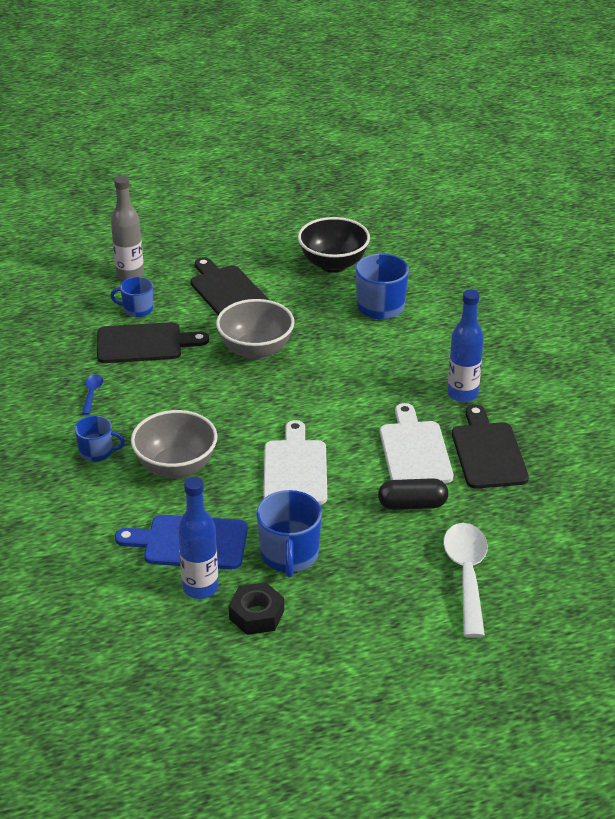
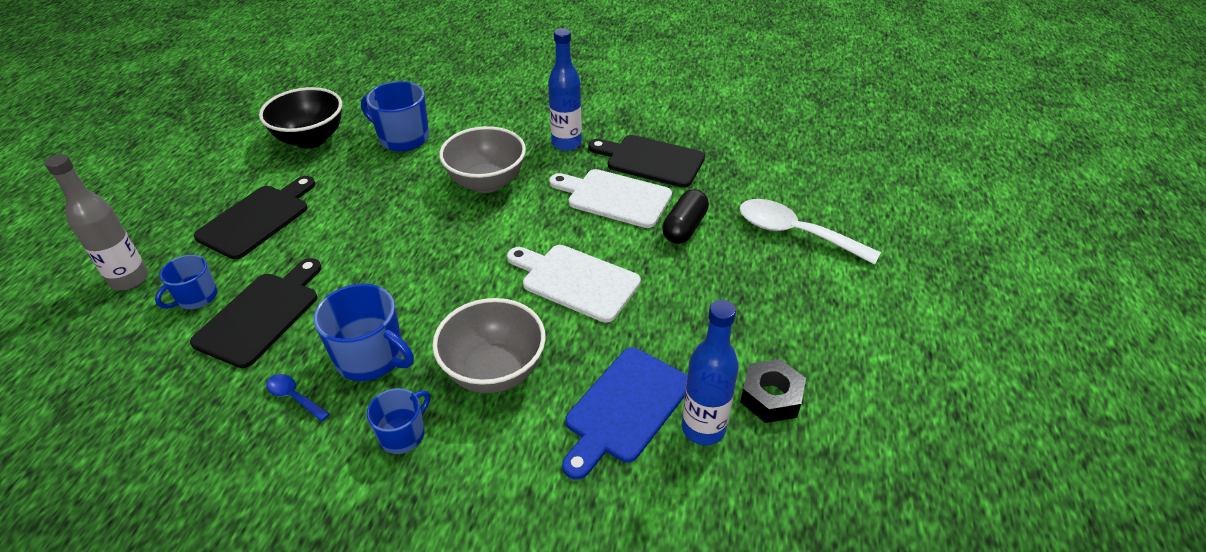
camera: 60 degrees left, 5 degrees up
(227, 291) = (257, 219): black cutting board -> black cutting board turned 120 degrees clockwise
(256, 350) = (373, 236): grey bowl -> grey bowl (486, 182)
(289, 555) = (697, 335): blue mug -> blue mug (371, 357)

